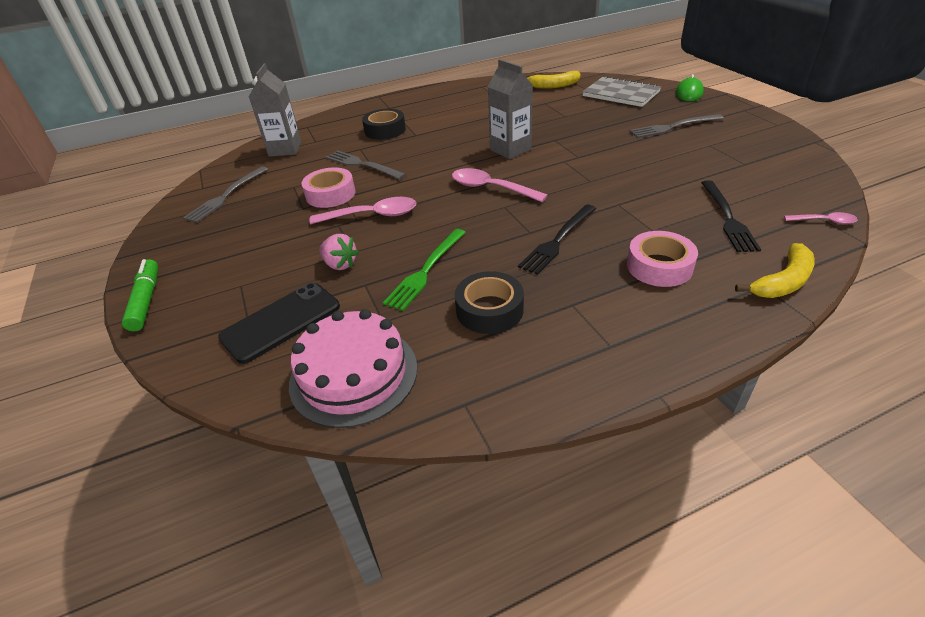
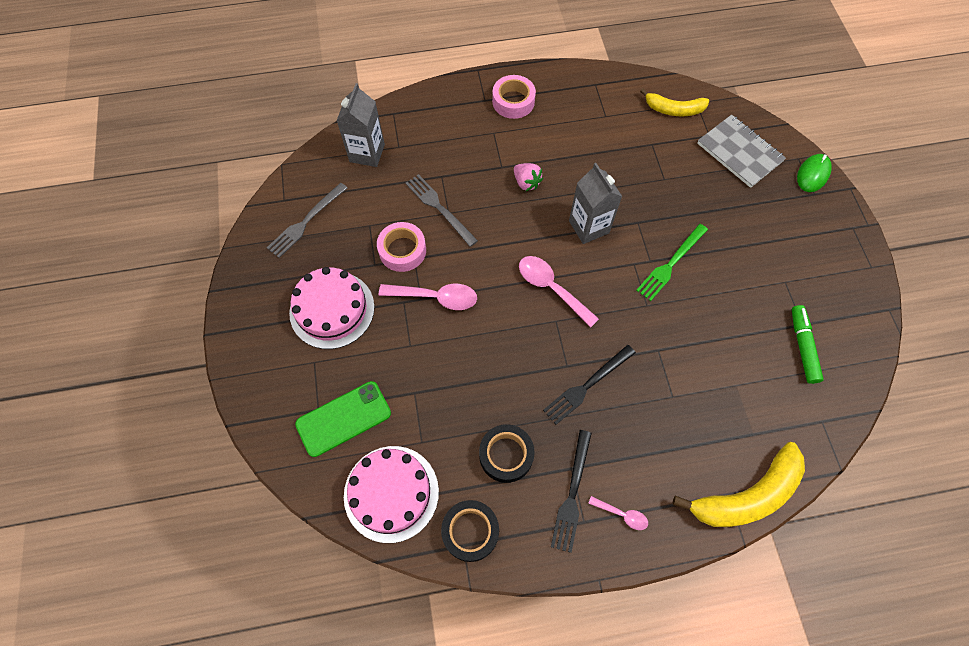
camera: 10 degrees right, 25 degrees up
(146, 300) = (238, 358): green marker -> green marker (802, 347)
(259, 244) = (332, 309): none -> pink cake
(281, 322) = (343, 418): black phone -> green phone
(340, 264) = (398, 360): pink strawberry -> pink strawberry (526, 183)
(385, 130) = (472, 148): black tape -> black tape (470, 531)
(426, 270) = (467, 390): green fork -> green fork (671, 263)
(659, 266) = (657, 446): pink tape -> pink tape (513, 101)
(673, 127) = (765, 237): grey fork -> none
(727, 218) = (744, 401): black fork -> black fork (572, 493)
(783, 281) = (746, 495): yellow banana -> yellow banana, size x1.61
(824, 221) = (824, 432): pink spoon -> pink spoon (622, 514)

